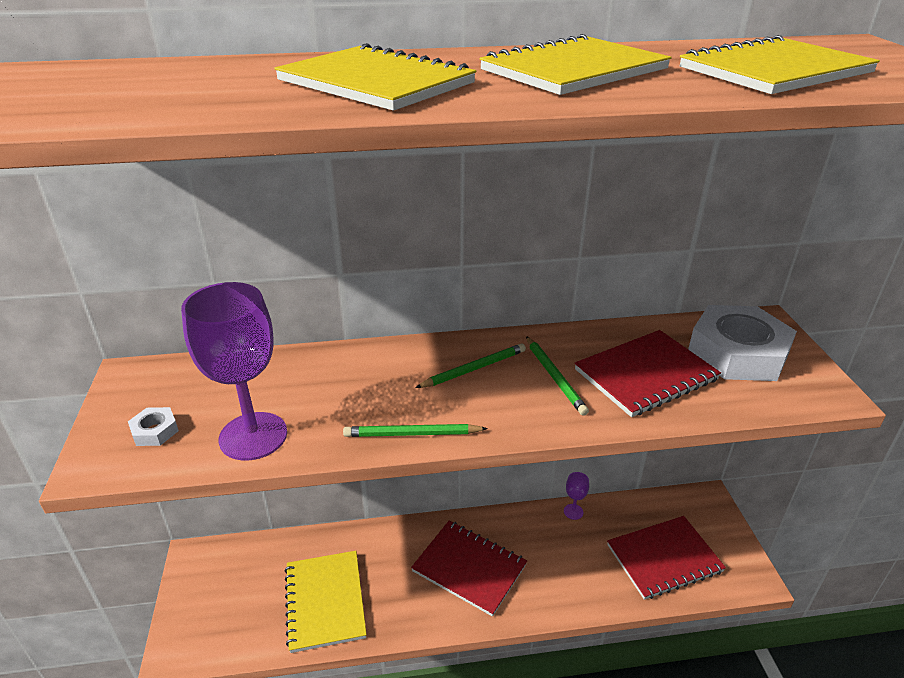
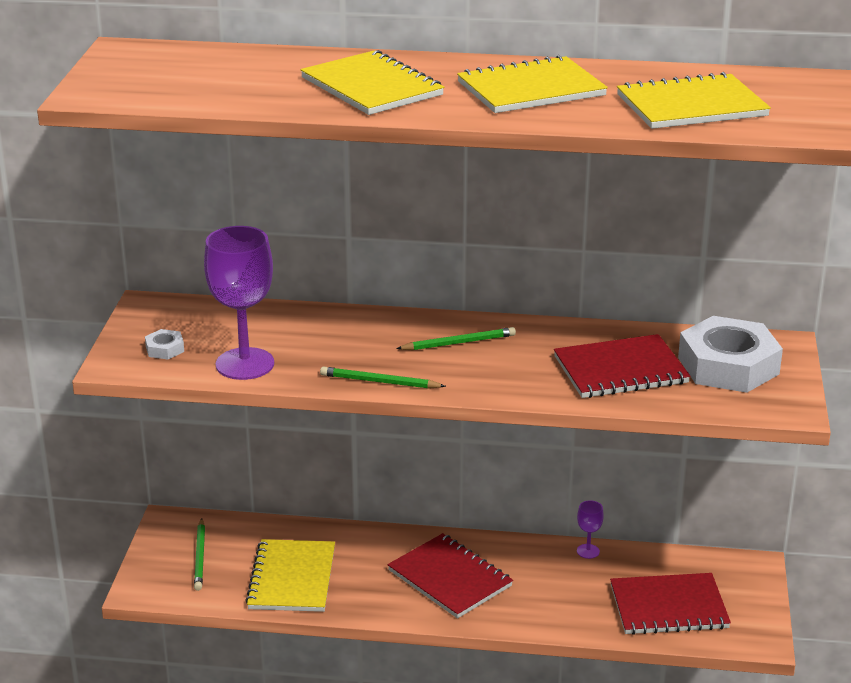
camera: 15 degrees right, 5 degrees down
(554, 377) = (531, 359): green pencil -> green pencil (200, 557)

